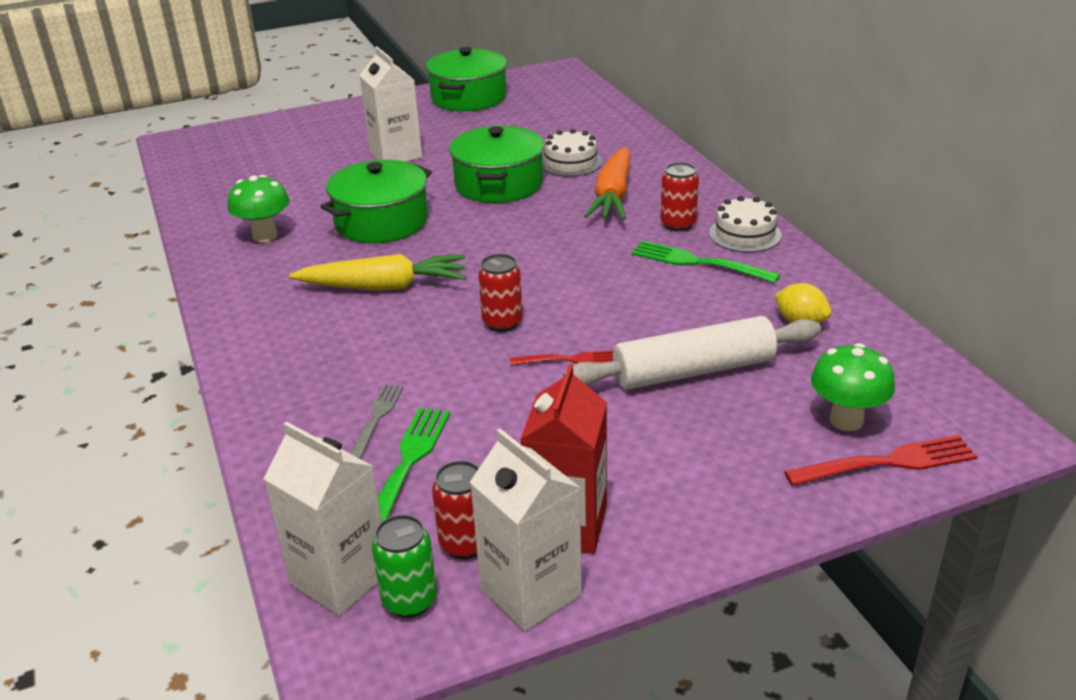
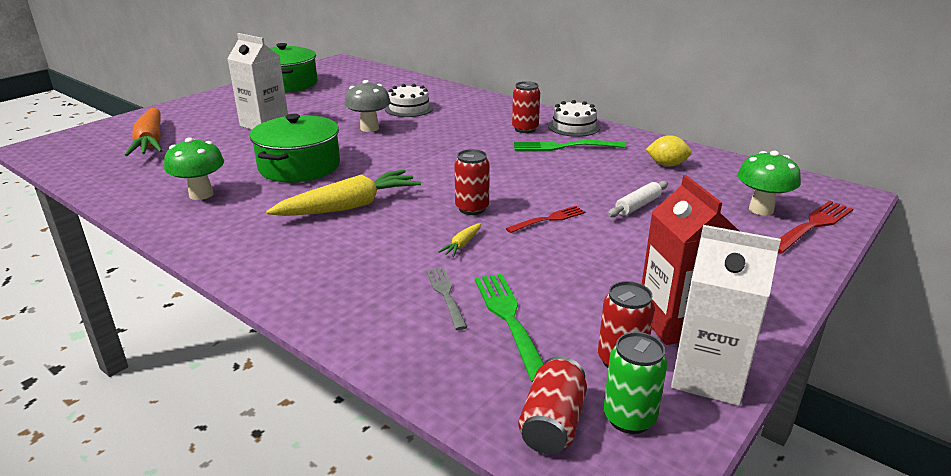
camera: 30 degrees left, 5 degrees down
(340, 578) = (552, 423): white carton -> red can
(448, 365) = (462, 245): none -> yellow carrot
(499, 184) = (369, 128): green pot -> grey mushroom
(613, 196) = (462, 121): orange carrot -> orange carrot (151, 142)
(693, 370) = (637, 205): white rolling pin -> white rolling pin, size x0.48

